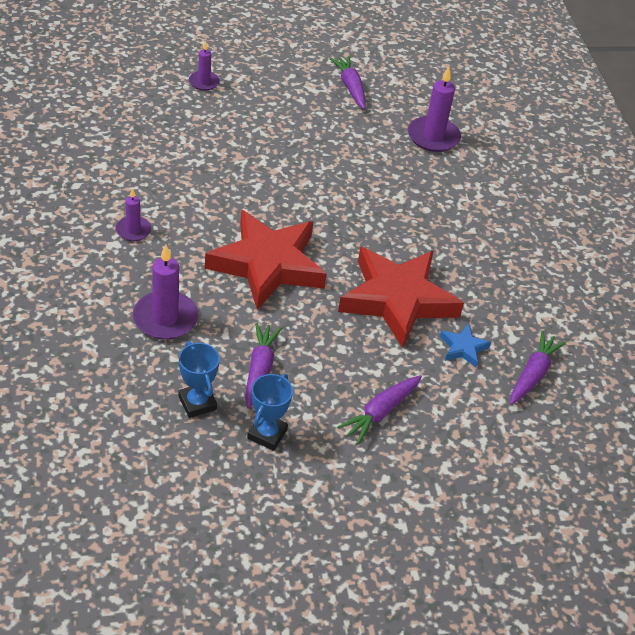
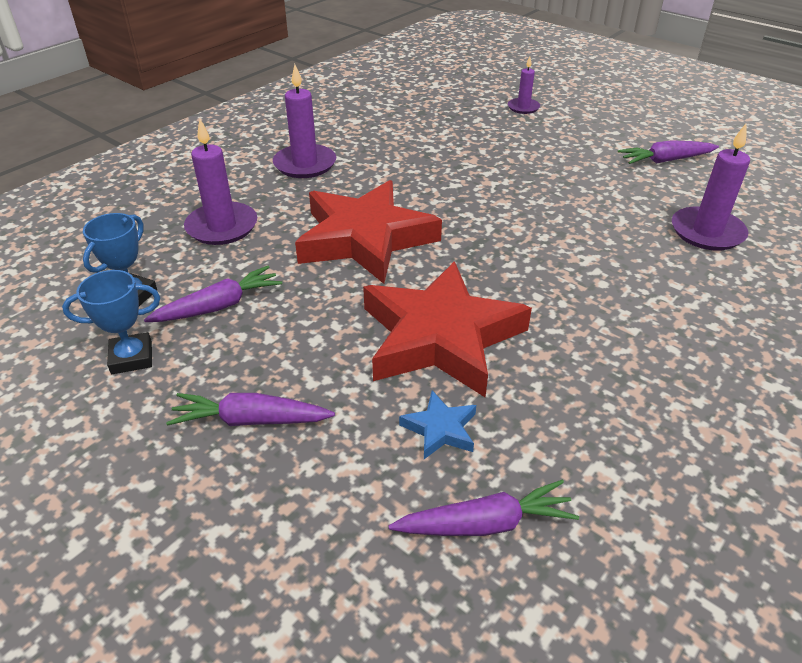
camera: 55 degrees right, 5 degrees down
(133, 230) = (305, 164): purple candle -> purple candle, size x1.71
(350, 87) = (665, 160): purple carrot -> purple carrot turned 135 degrees counterclockwise

